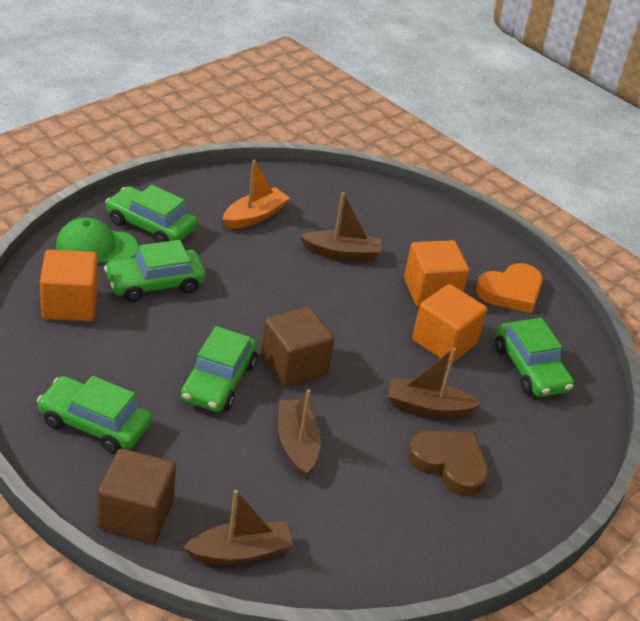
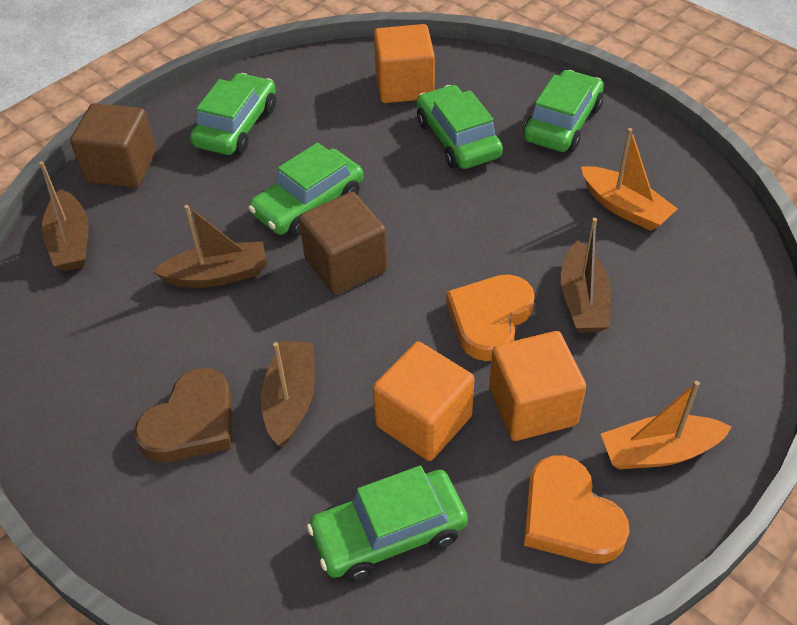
camera: 95 degrees right, 10 degrees up
(96, 246) = (506, 89): green cap -> none
(218, 381) = (308, 204): green car -> green car turned 60 degrees counterclockwise
(356, 298) = (489, 319): none -> orange heart
(463, 248) = (659, 452): none -> orange boat

